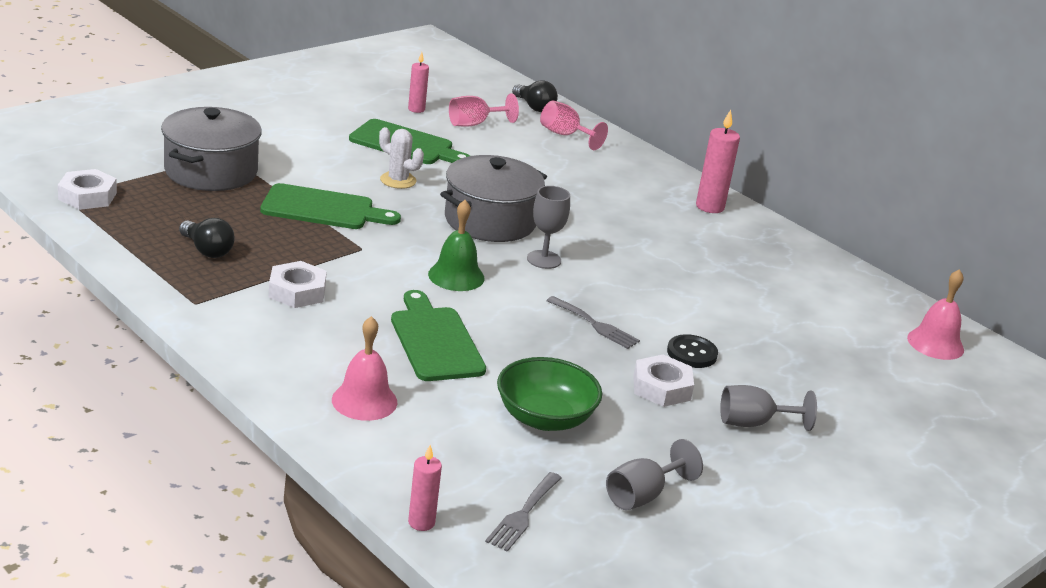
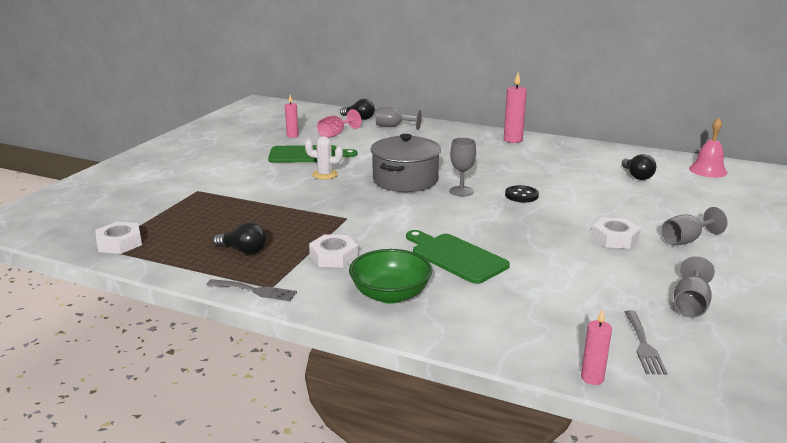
camera: 20 degrees left, 5 degrees down
(211, 171) = (196, 203): grey pot -> none
(323, 209) = (295, 203): green cutting board -> none
(364, 401) = (457, 310): pink bell -> none
(456, 276) = (422, 216): green bell -> none
(545, 418) = (576, 279): green bowl -> green bowl (390, 294)
(565, 135) = (393, 127): pink goblet -> grey goblet
(595, 325) = (534, 216): grey fork -> grey fork (255, 291)
(692, 353) = (604, 214): black button -> black button (521, 195)
(815, 317) = (637, 176): none -> black light bulb

